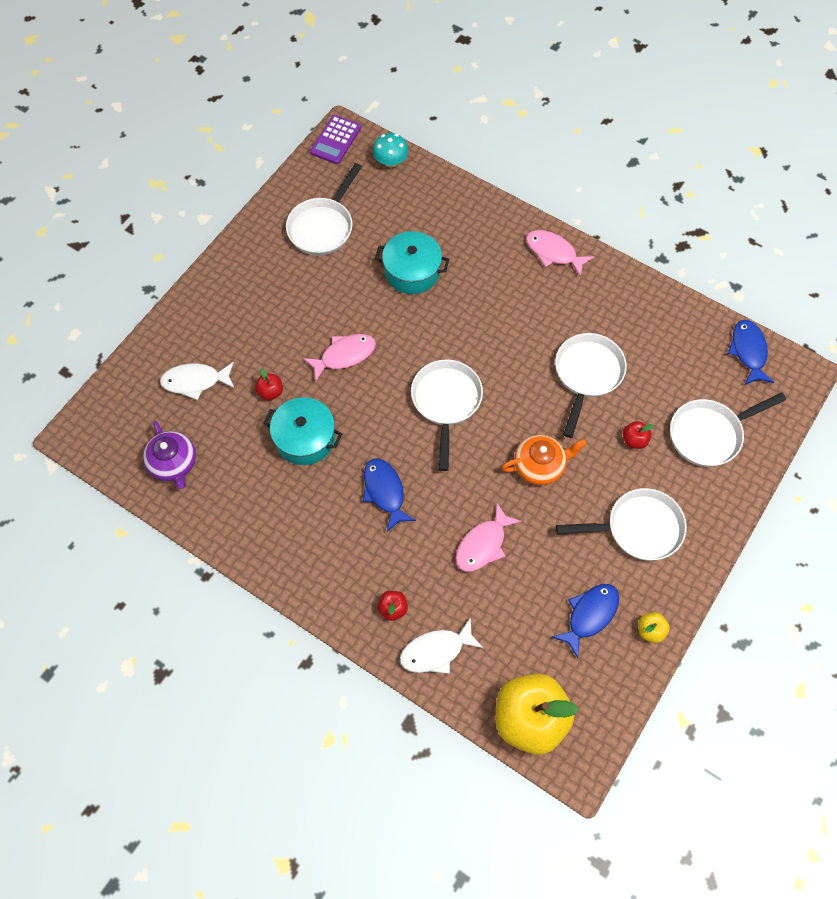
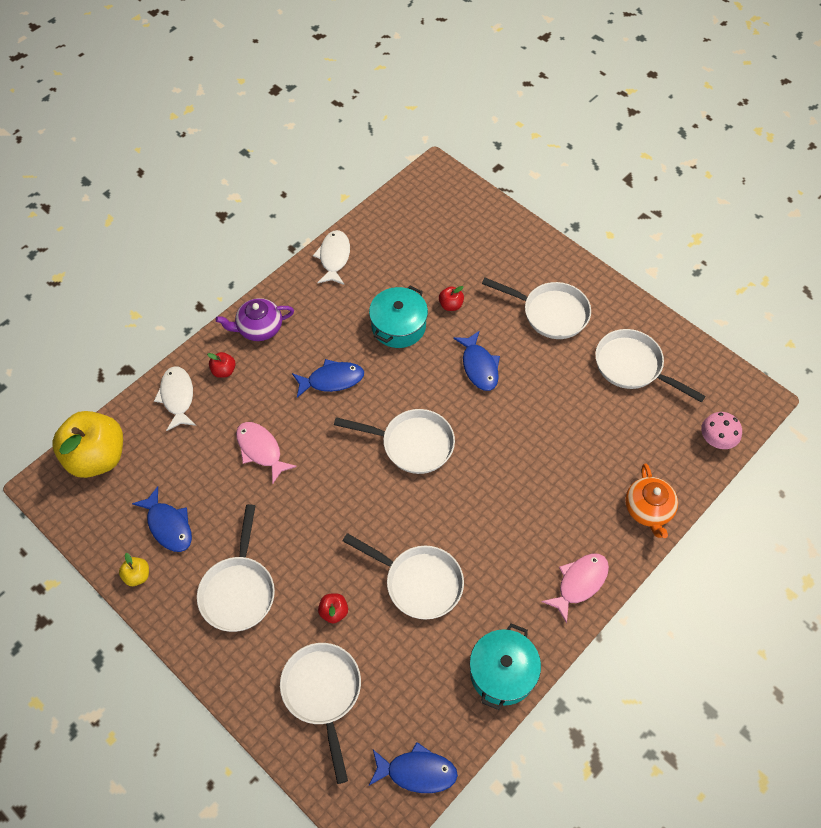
camera: 100 degrees right, 5 degrees down
(173, 464) = (395, 232): purple teapot -> purple teapot (259, 328)
(195, 381) = (471, 252): white fish -> white fish (334, 257)
(268, 300) = (550, 313): none -> white pan
(335, 140) = (747, 391): purple calculator -> none
(344, 355) = (479, 366): pink fish -> blue fish
(390, 161) = (716, 439): turquoise mushroom -> pink mushroom
(412, 271) = (569, 438): turquoise pot -> turquoise pot (502, 672)
(540, 465) = (327, 514): orange teapot -> orange teapot (648, 509)

